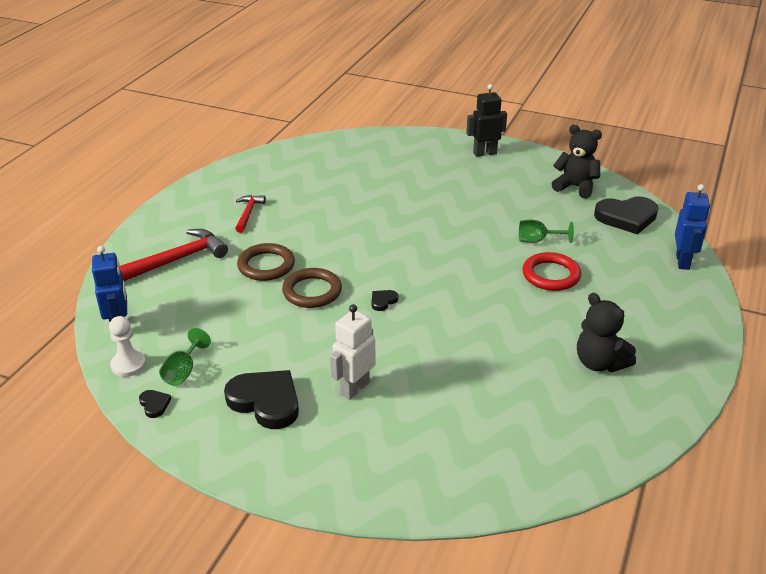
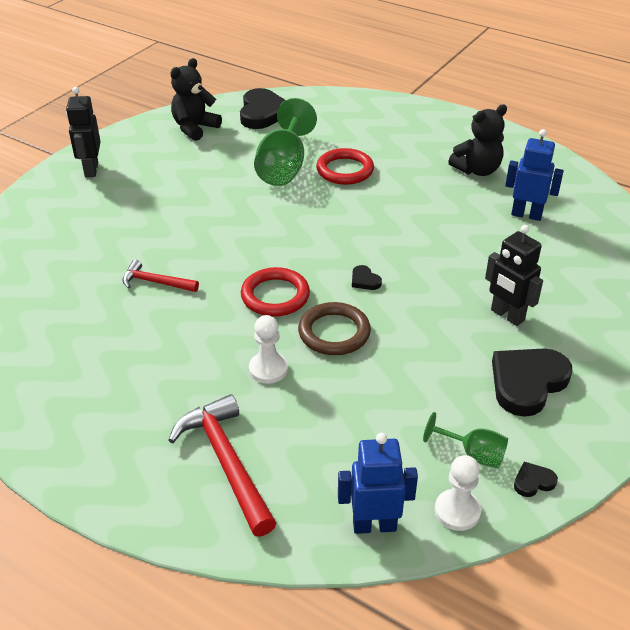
camera: 80 degrees left, 5 degrees up
(248, 213) = (133, 381): red hammer -> red hammer (155, 282)
(266, 265) = (268, 369): brown ring -> white pawn
(350, 258) = (275, 296): none -> red ring
(354, 388) = (507, 315): white robot -> black robot
(537, 240) = (284, 167): green goblet -> green goblet, size x1.92
(683, 262) = (343, 102): blue robot -> blue robot (526, 215)

